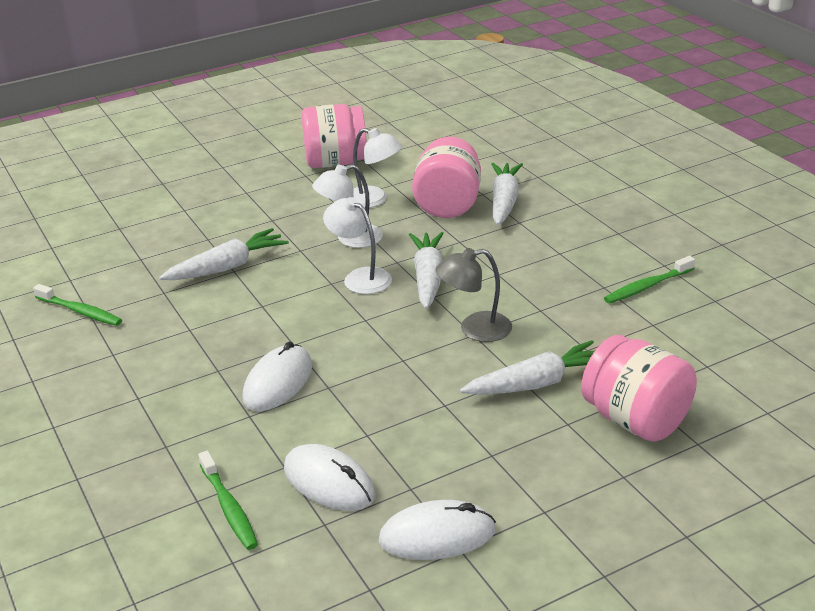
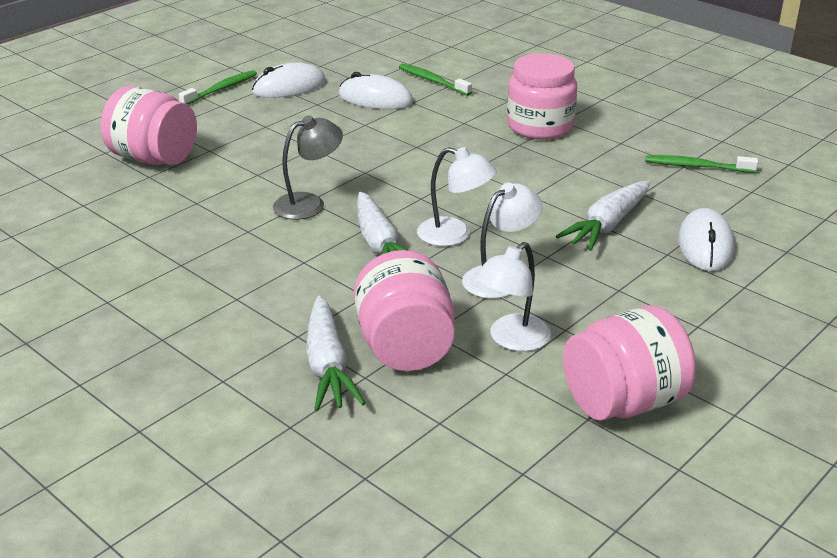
camera: 160 degrees right, 0 degrees up
(171, 392) = (540, 126): none -> pink jar
(278, 382) = (460, 143): white mouse -> white mouse (705, 245)
(374, 200) = (512, 340): white lamp -> white lamp turned 60 degrees counterclockwise
(538, 383) = (239, 171): white carrot -> none
(647, 286) = (131, 271): green toothbrush -> green toothbrush (221, 89)

